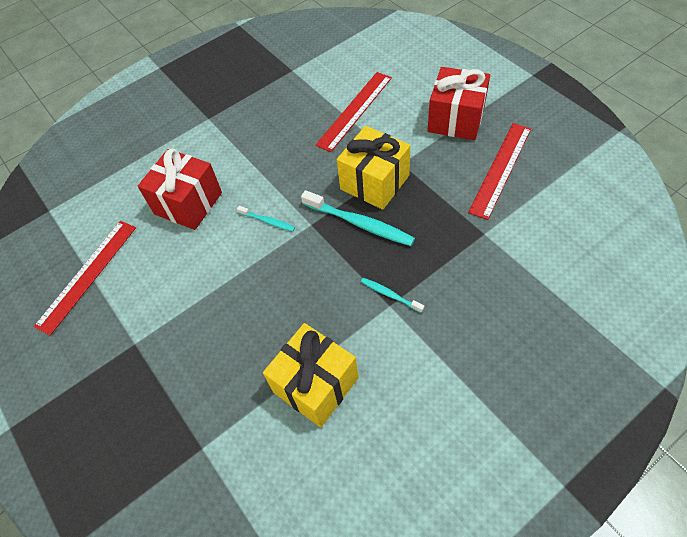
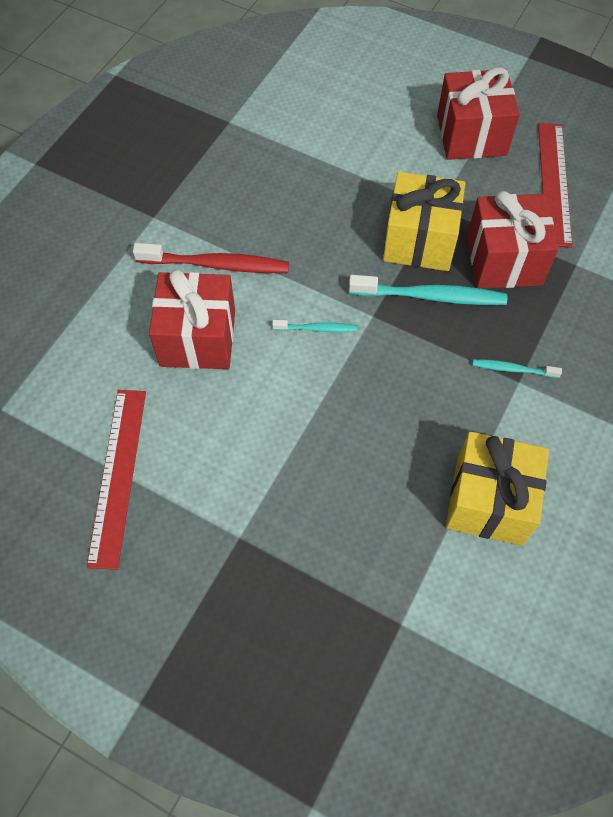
camera: 30 degrees left, 5 degrees up
(228, 159) = (216, 264): none -> red toothbrush
(355, 110) = (343, 155): red ruler -> none
(429, 214) = (504, 260): none -> red gift

